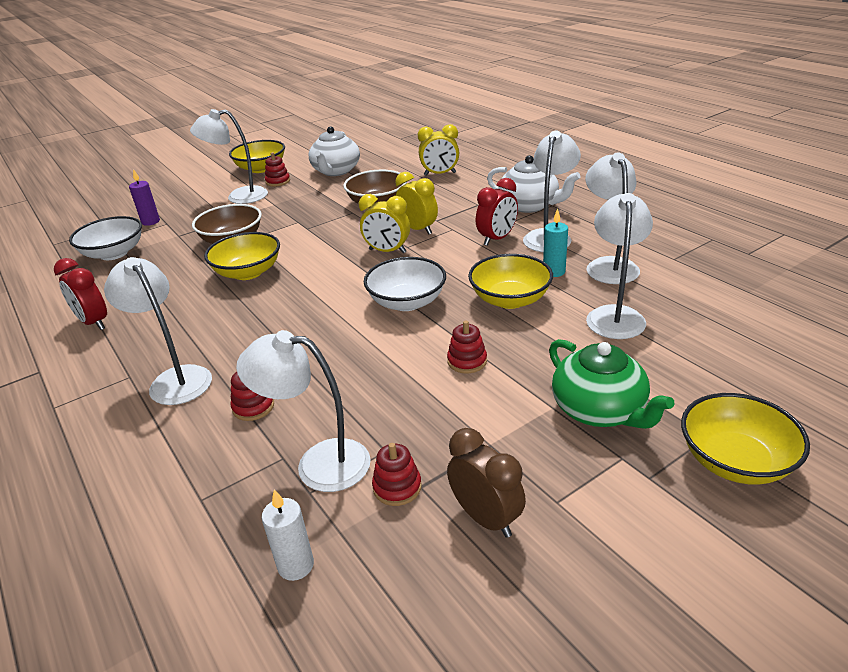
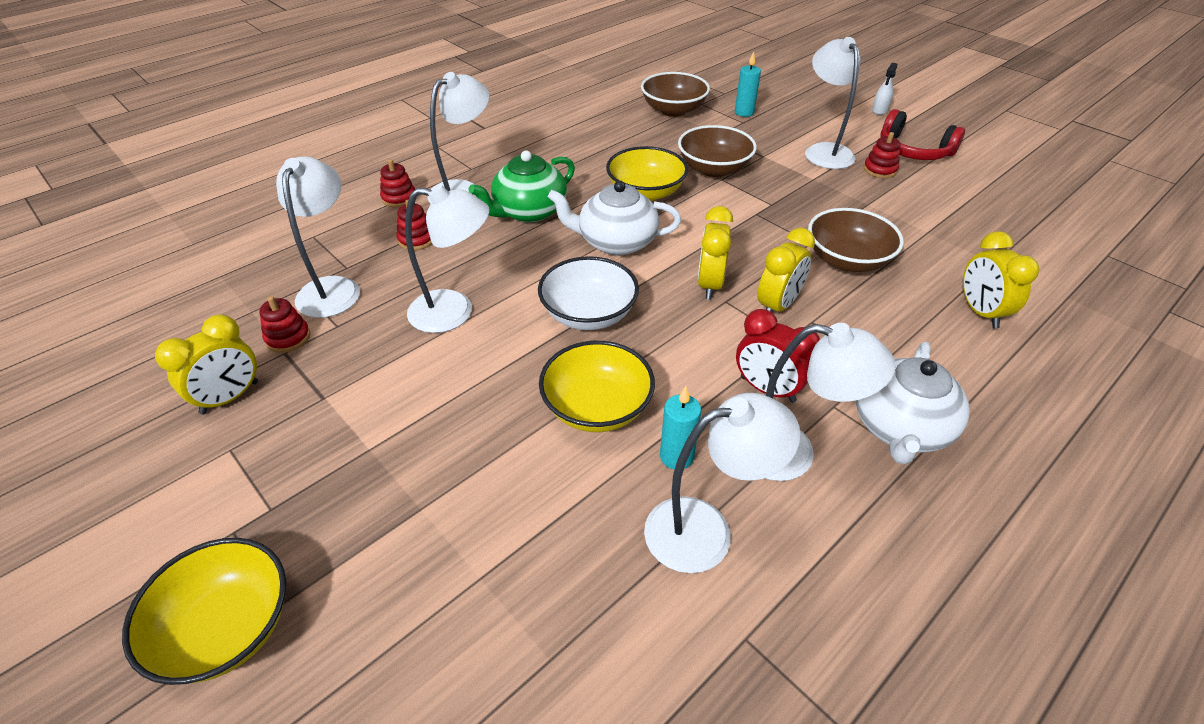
camera: 80 degrees right, 10 degrees up
(94, 322) = (552, 132): red clock -> none
(114, 253) = (673, 110): white bowl -> brown bowl
(150, 222) = (744, 112): purple candle -> turquoise candle
(196, 172) = (879, 110): none -> white spray bottle
(261, 168) = (913, 150): yellow bowl -> red headphones
(296, 565) = (227, 294): white candle -> none
(336, 171) = (937, 210): white teapot -> white teapot (616, 242)
(467, 361) = (465, 373): red stacking toy -> red stacking toy (399, 198)
(486, 518) = (230, 398): brown clock -> yellow clock
(599, 410) = (353, 493): green teapot -> green teapot (529, 211)
(615, 315) = (556, 526): white lamp -> white lamp (454, 312)

